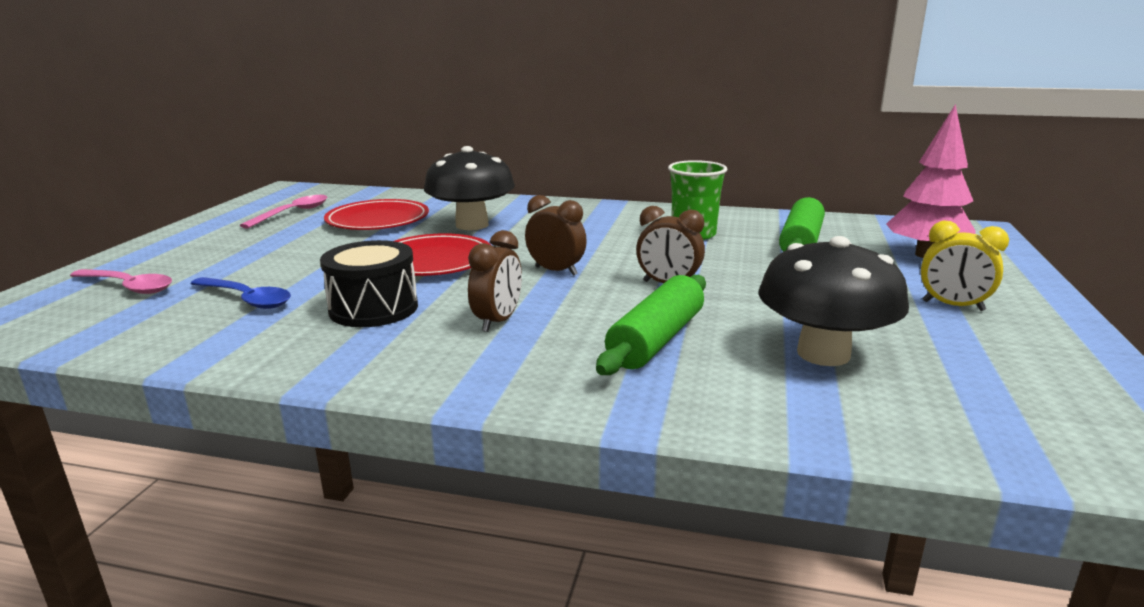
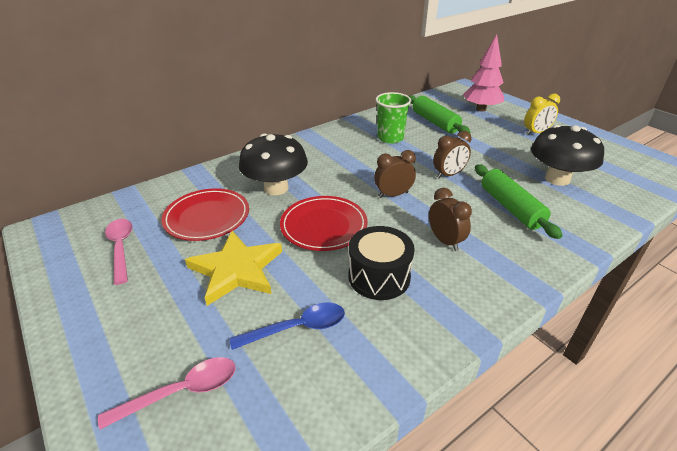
camera: 50 degrees left, 15 degrees up
(310, 253) = (236, 269): none -> yellow star

